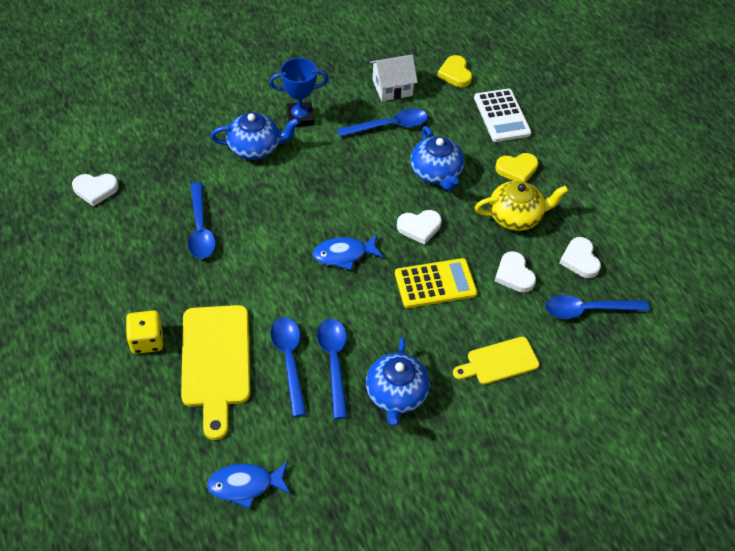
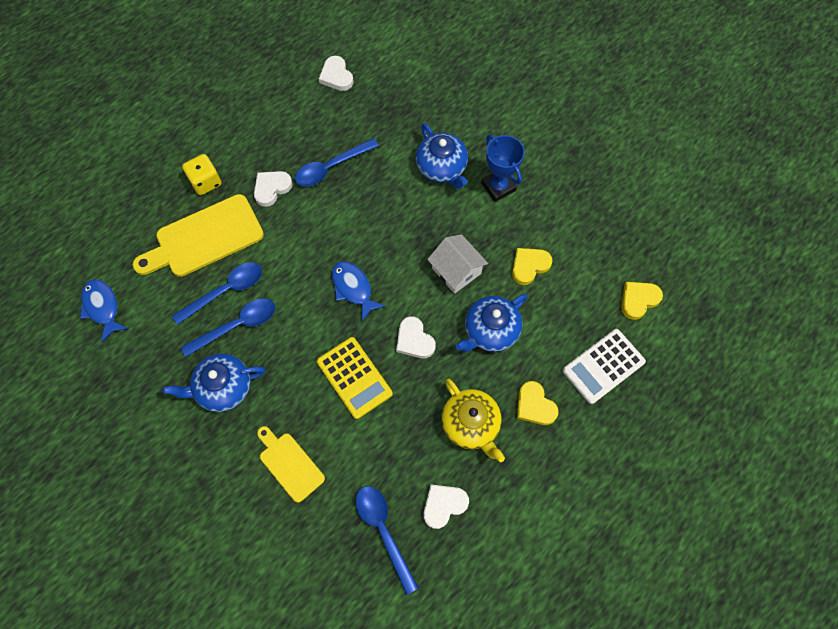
camera: 70 degrees right, 15 degrees up
(389, 126) = (529, 266): blue spoon -> yellow heart
(392, 88) = (583, 249): white house -> white house (456, 271)
(514, 275) = (396, 446): white heart -> white heart (271, 188)

